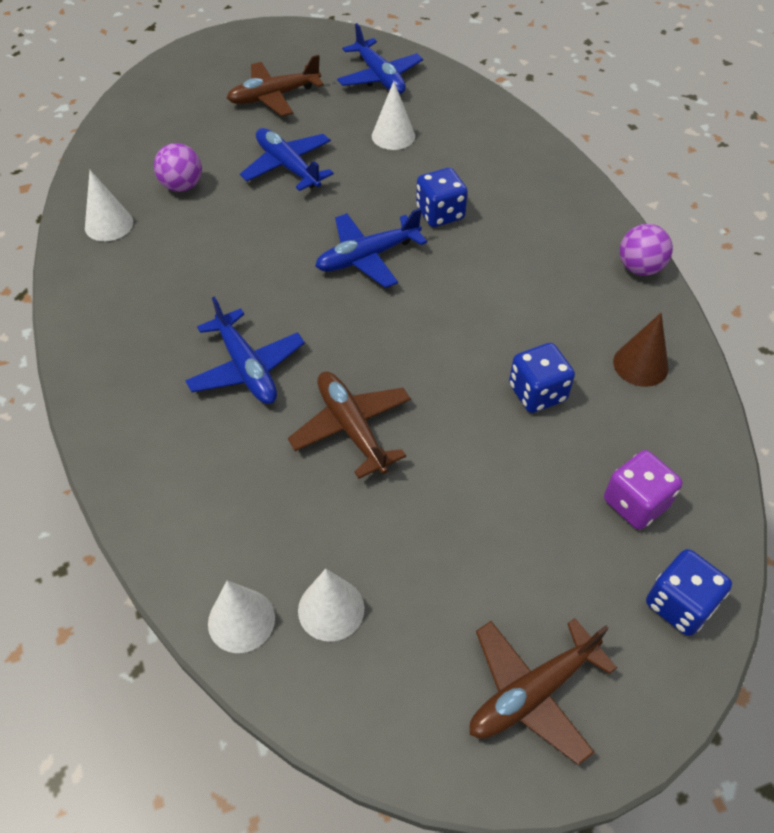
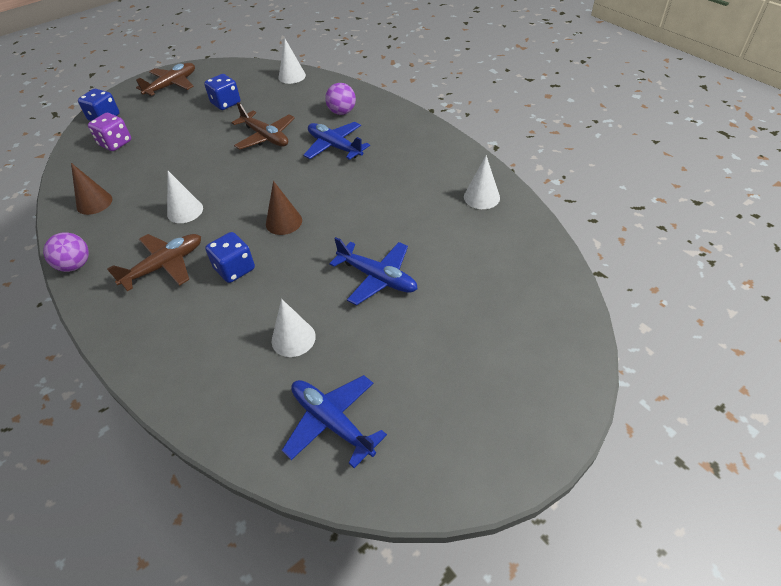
camera: 165 degrees right, 5 degrees down
(182, 186) = (452, 238): purple ball -> purple ball (342, 112)
(274, 97) = (435, 355): brown plane -> brown plane (165, 265)
(331, 609) = (256, 86): white cone -> white cone (185, 211)
(367, 257) = (284, 222): blue plane -> brown cone
(537, 393) = (162, 174): blue dice -> blue dice (226, 103)

